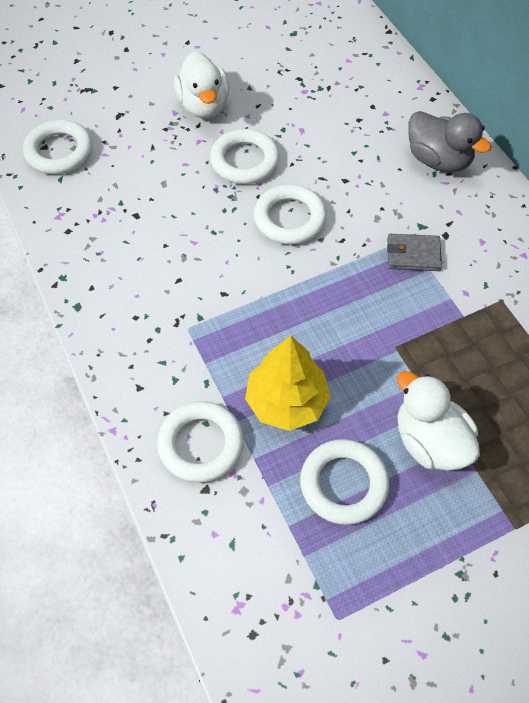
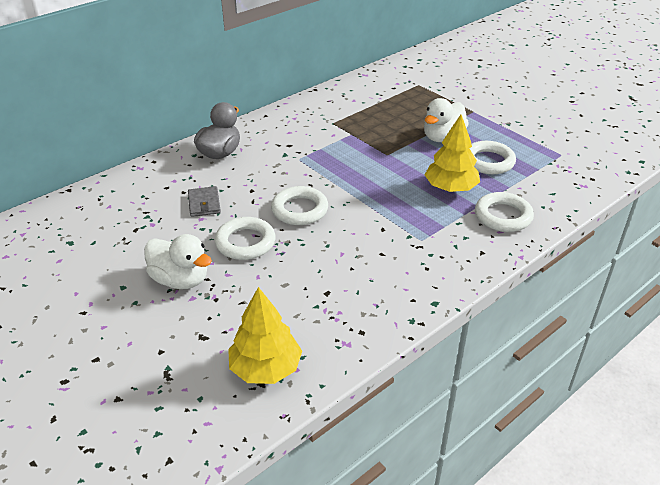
camera: 105 degrees left, 20 degrees down
(59, 152) = (266, 368): white ring -> yellow tree
(204, 106) = (180, 280): white duck -> white duck turned 60 degrees clockwise
(413, 254) = (311, 155): grey wallet -> grey wallet (204, 203)

